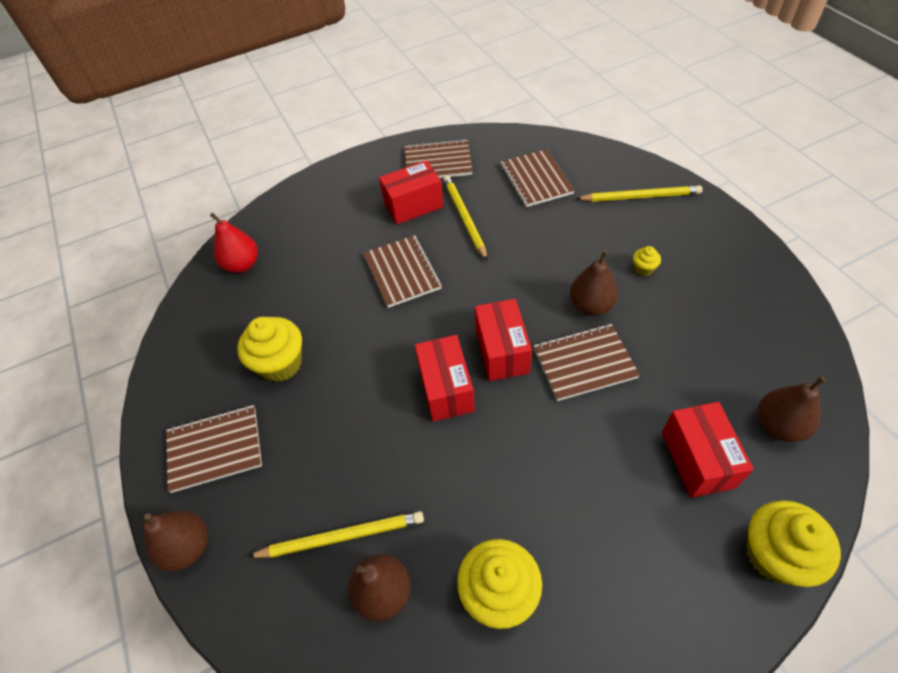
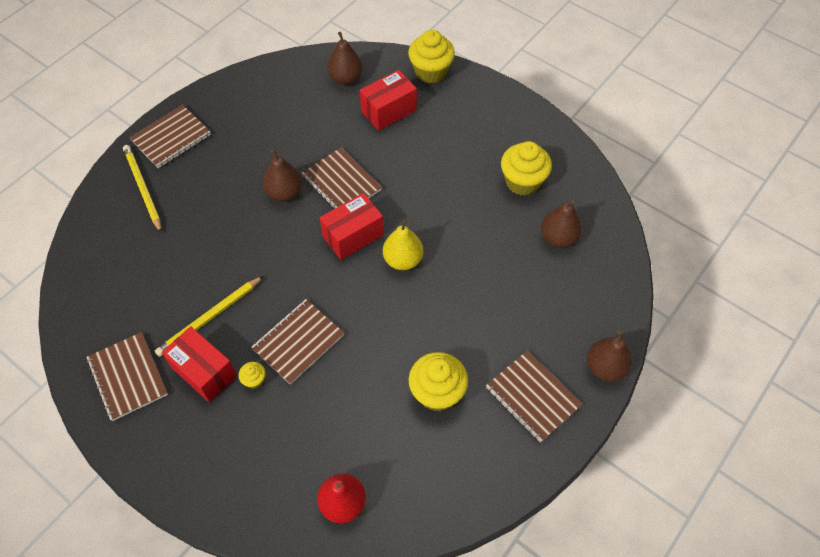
camera: 120 degrees left, 5 degrees up
(341, 536) = (541, 275): yellow pencil -> none
(446, 389) = (403, 260): red box -> yellow pear
(536, 179) = (137, 275): brown notebook -> brown notebook (171, 138)
(643, 269) = (233, 168): yellow cupcake -> yellow cupcake (254, 380)

